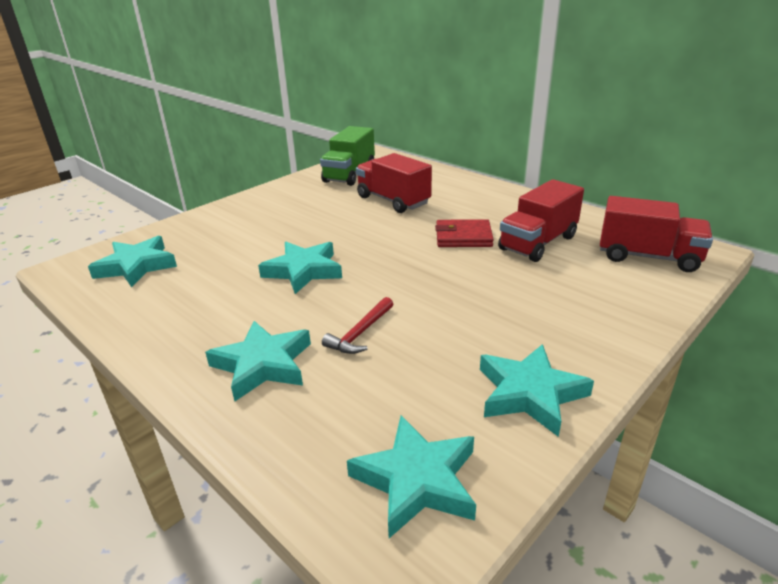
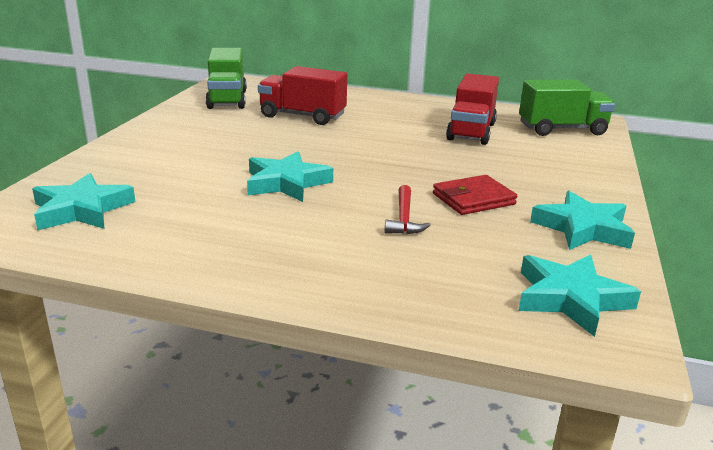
camera: 30 degrees left, 5 degrees down
(263, 364) = (345, 258): turquoise star -> none
(463, 237) = (404, 136): red wallet -> red wallet (473, 199)
(648, 257) = (562, 129): red truck -> green truck

